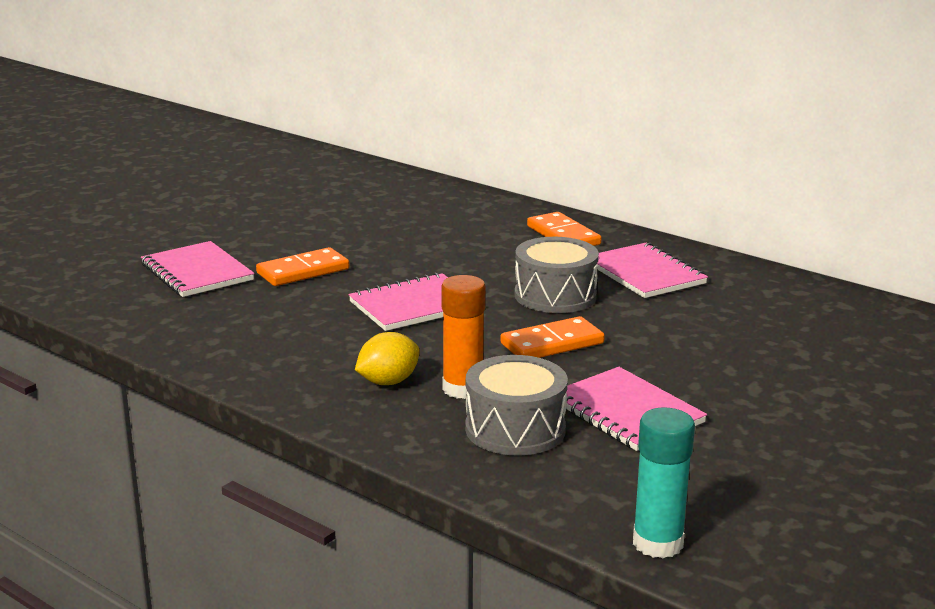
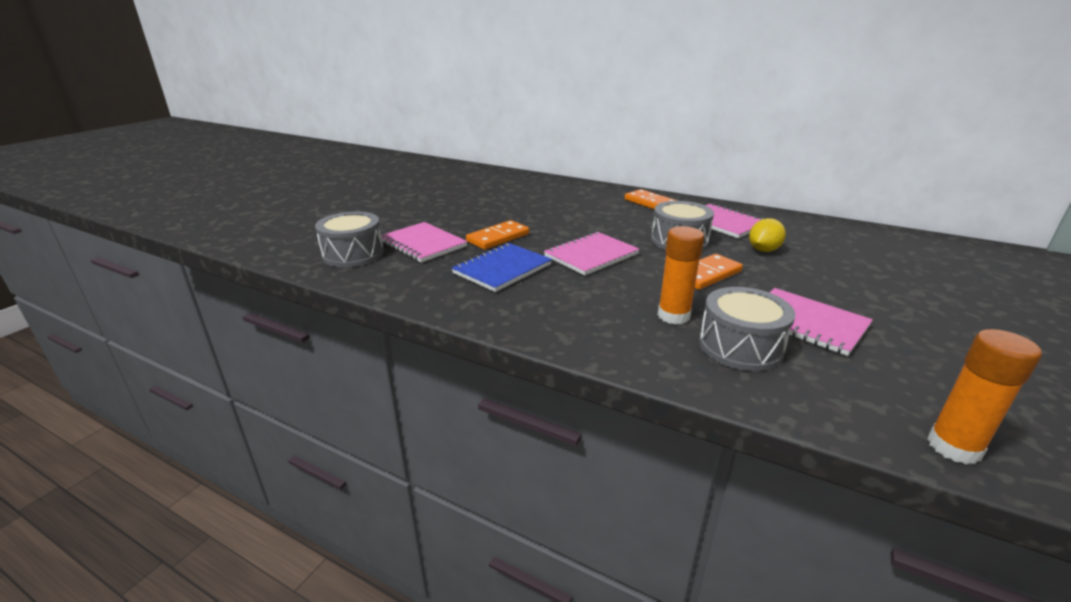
camera: 10 degrees left, 5 degrees up
(101, 279) = (353, 254): none -> grey drum
(284, 314) = (502, 269): none -> blue notebook
(388, 382) = (614, 315): yellow lemon -> yellow lemon (763, 250)
(658, 543) = (953, 447): turquoise glue stick -> orange glue stick

